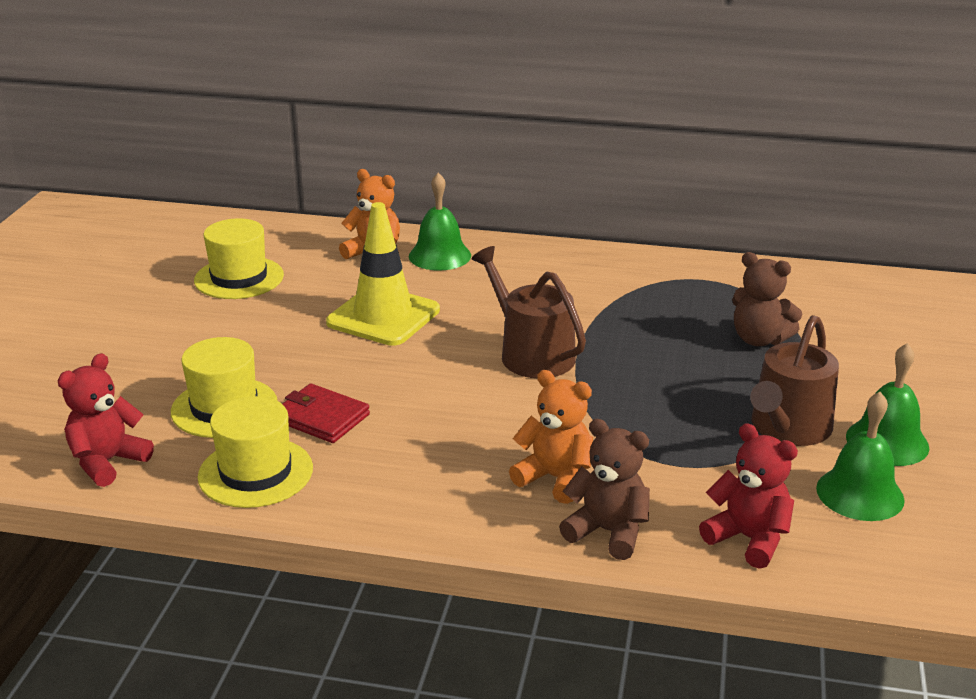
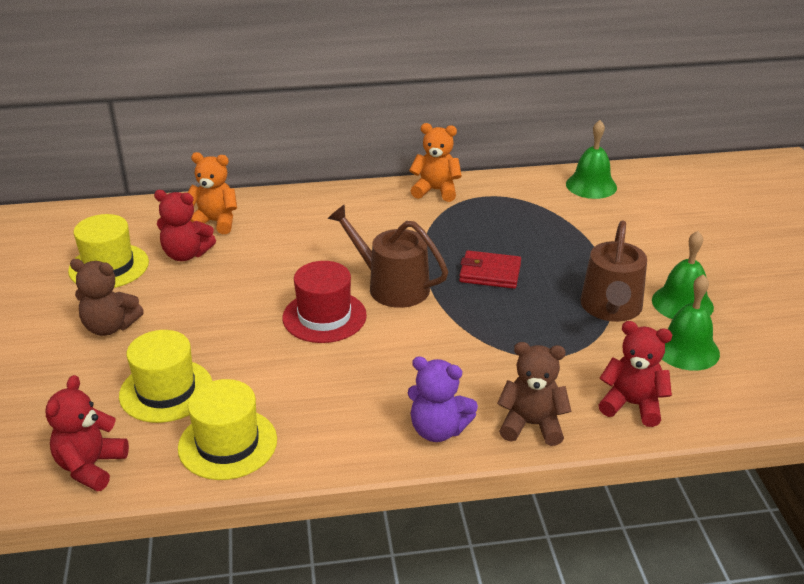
camera: 20 degrees left, 5 degrees up
(321, 418) = (255, 381): red wallet -> red wallet (490, 273)
(325, 280) = (186, 254): none -> red teddy bear
(383, 316) = (254, 278): yellow traffic cone -> none
(435, 370) = (324, 316): none -> red hat
(440, 255) = (270, 213): green bell -> green bell (591, 185)
(493, 512) = (438, 430): none -> purple teddy bear
(555, 478) = (469, 389): orange teddy bear -> orange teddy bear (436, 190)
(759, 339) = (552, 239): brown teddy bear -> brown teddy bear (110, 327)

